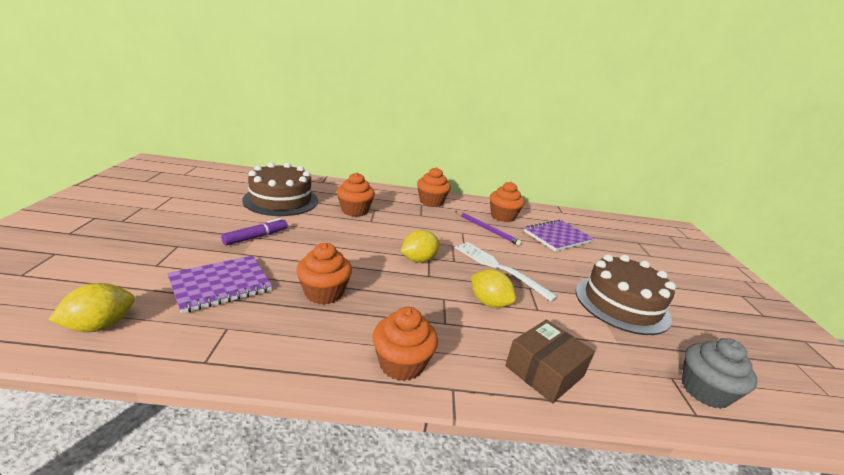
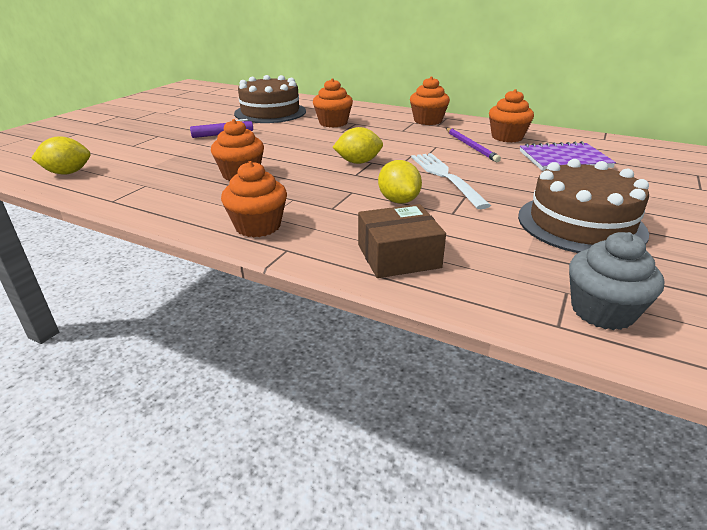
camera: 30 degrees right, 5 degrees up
(220, 285) = (165, 161): purple notebook -> none

